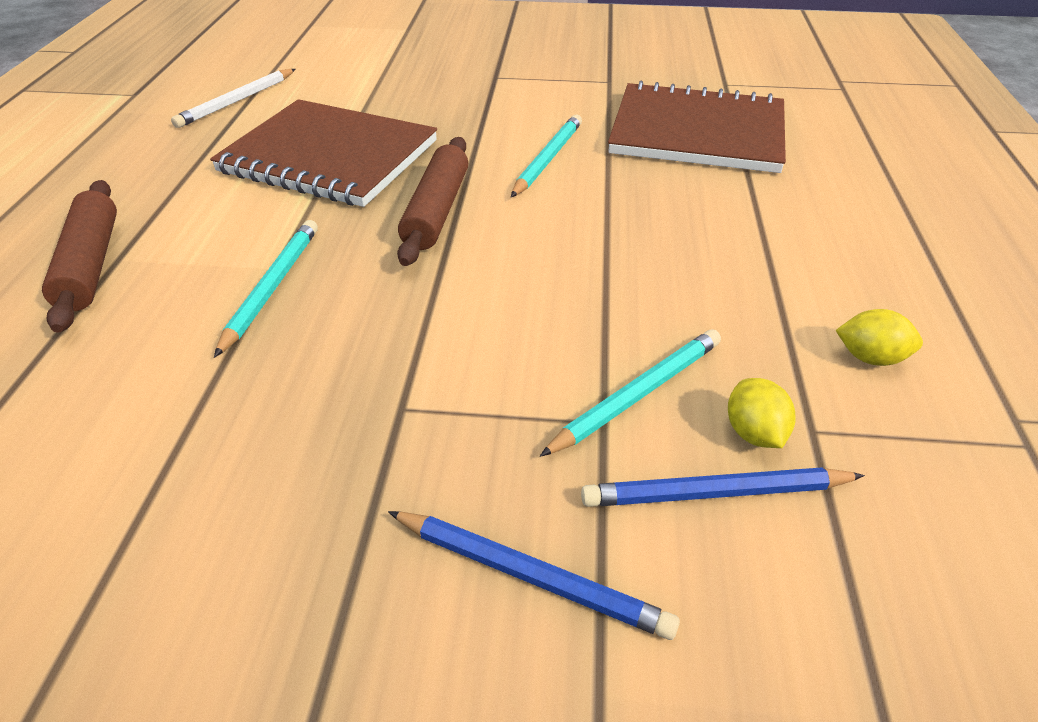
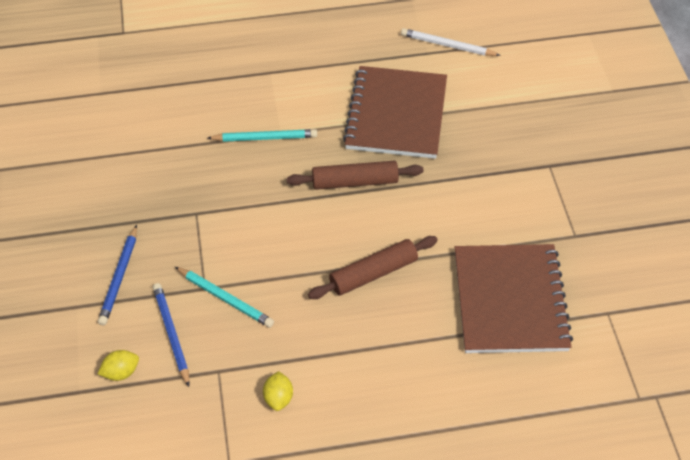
camera: 75 degrees right, 10 degrees up
(90, 264) = (262, 65): brown rolling pin -> brown rolling pin (373, 273)
(547, 159) = (436, 221): turquoise pencil -> none
(754, 433) = (210, 347): yellow lemon -> yellow lemon (121, 372)

